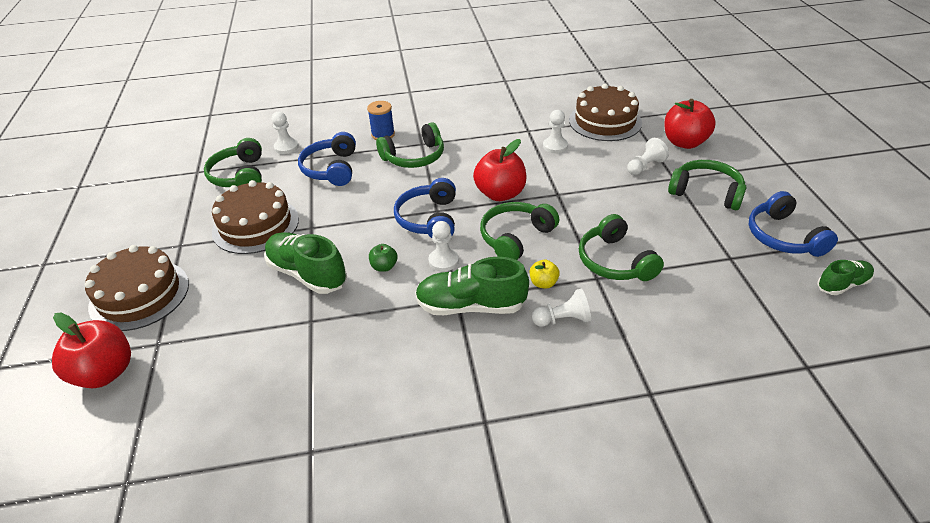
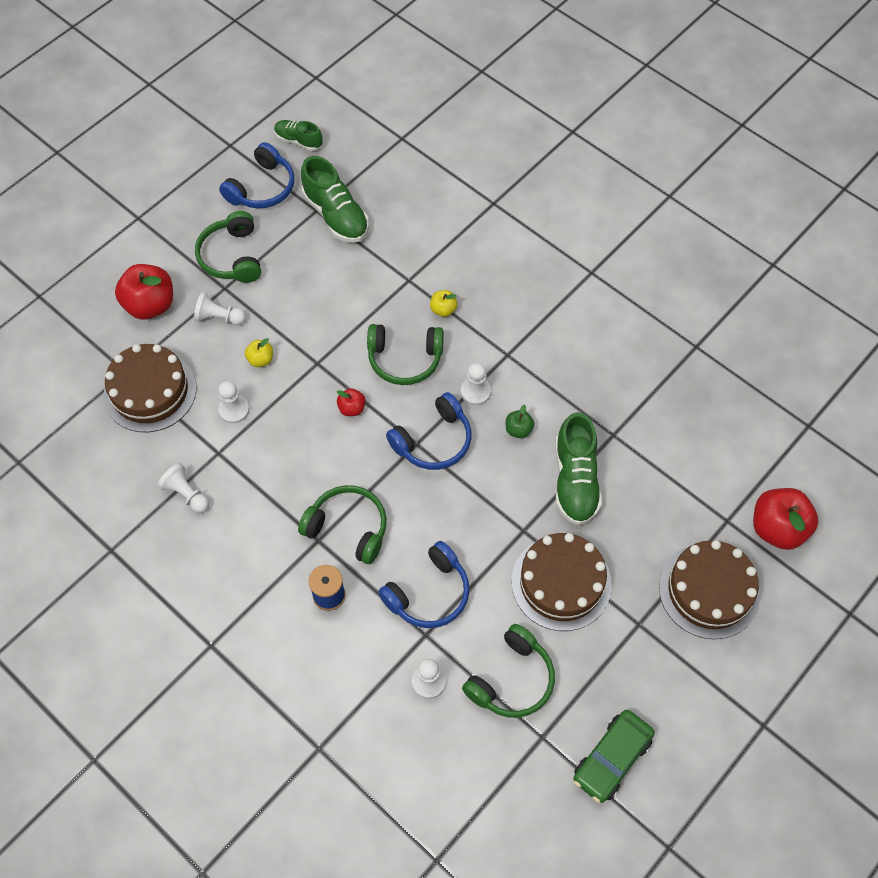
camera: 130 degrees left, 20 degrees up
(144, 190) = (611, 759): none -> green car
(471, 306) = (506, 341): green shoe -> green shoe (336, 215)
(500, 194) = (352, 408): red apple -> red apple, size x0.49
(563, 319) = (470, 278): white pawn -> white pawn (186, 494)
(587, 171) = (260, 359): none -> yellow apple
(615, 261) = (379, 277): green headphones -> none

